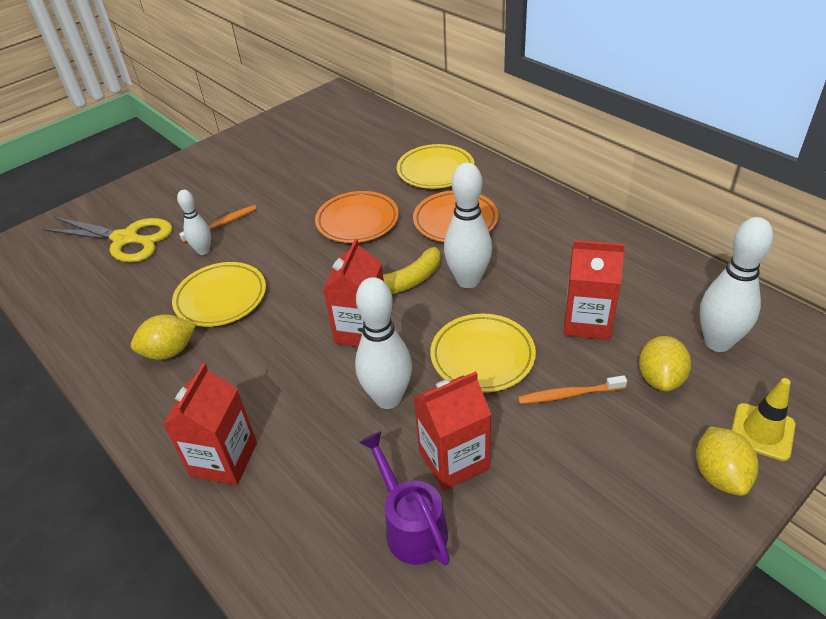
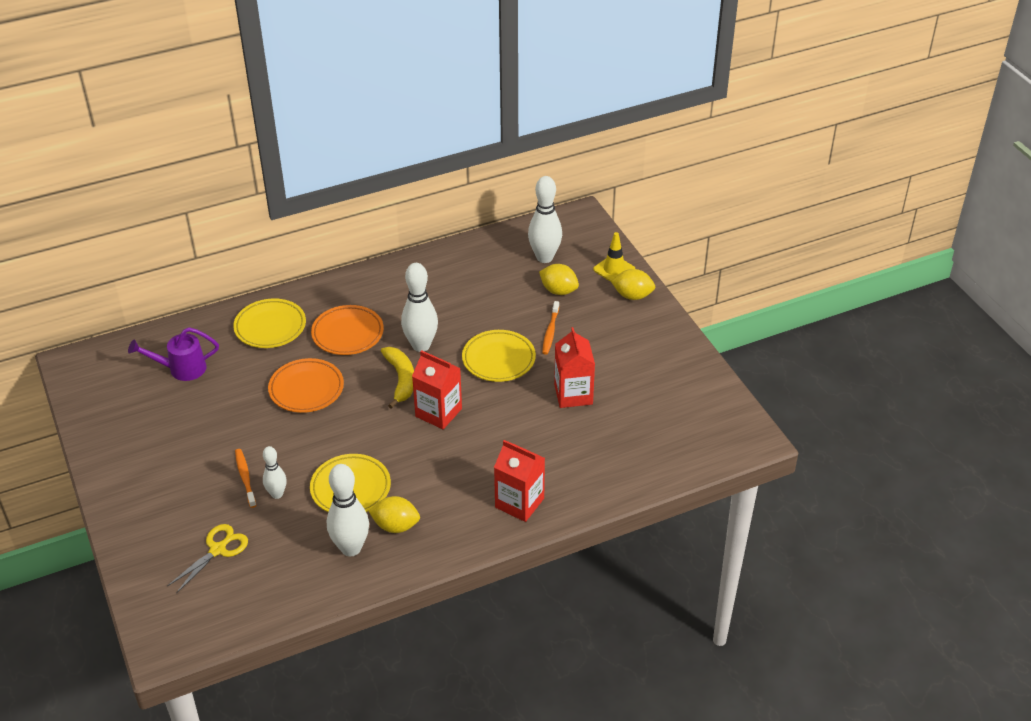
camera: 75 degrees left, 0 degrees up
(126, 239) = (217, 550): yellow scissors -> yellow scissors, size x0.66
(169, 352) = (396, 526): yellow lemon -> yellow lemon turned 75 degrees counterclockwise
(388, 398) = (510, 412): white bowling pin -> white bowling pin (351, 548)
(411, 526) = (610, 423): purple watering can -> purple watering can (182, 369)
(587, 322) = (496, 303): red carton -> none

